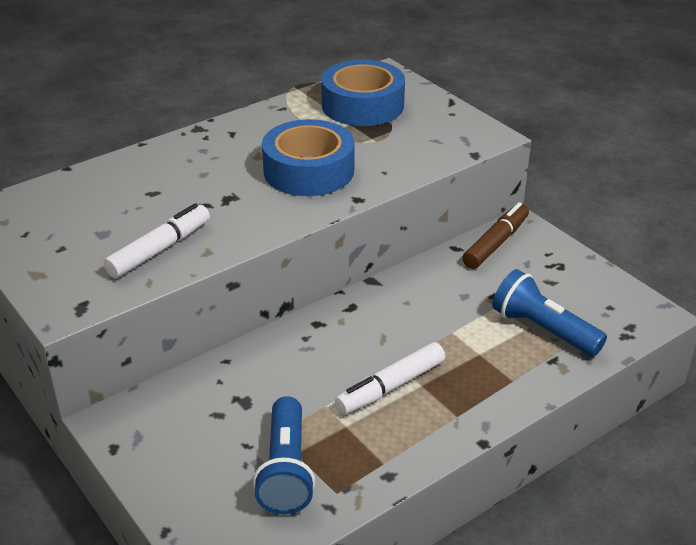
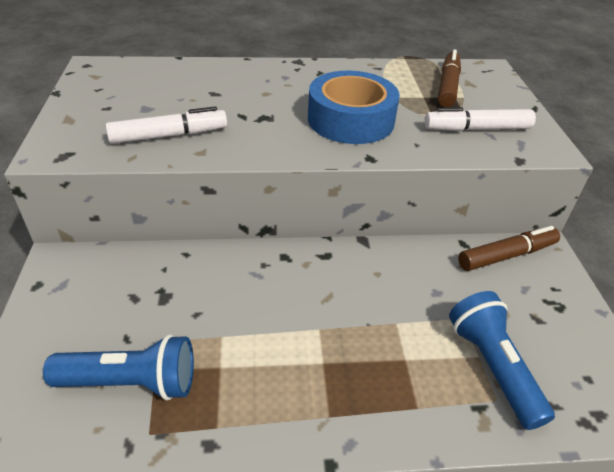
camera: 30 degrees right, 5 degrees up
(286, 470) = (131, 382): blue flashlight -> blue flashlight turned 120 degrees counterclockwise
(362, 105) = (448, 86): blue tape -> brown marker
(390, 387) = (293, 349): white marker -> white marker (477, 129)

